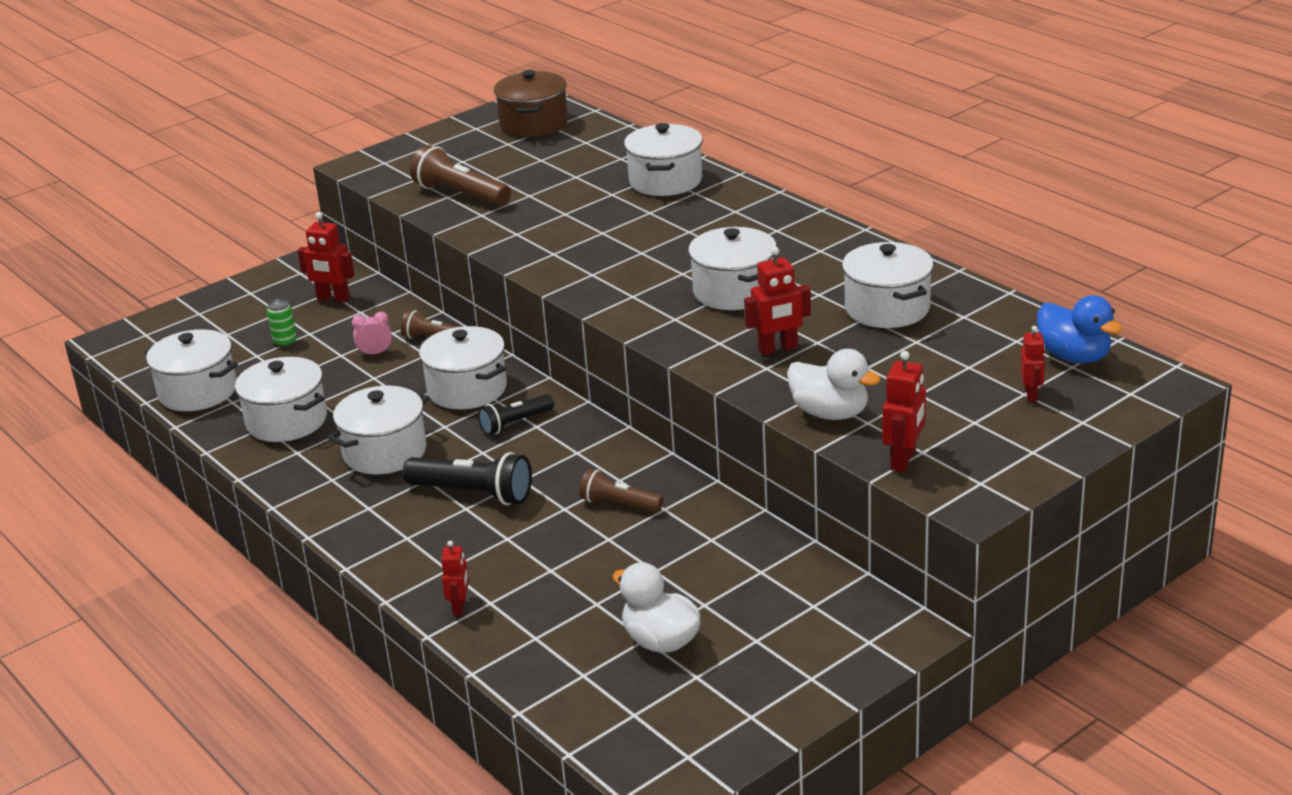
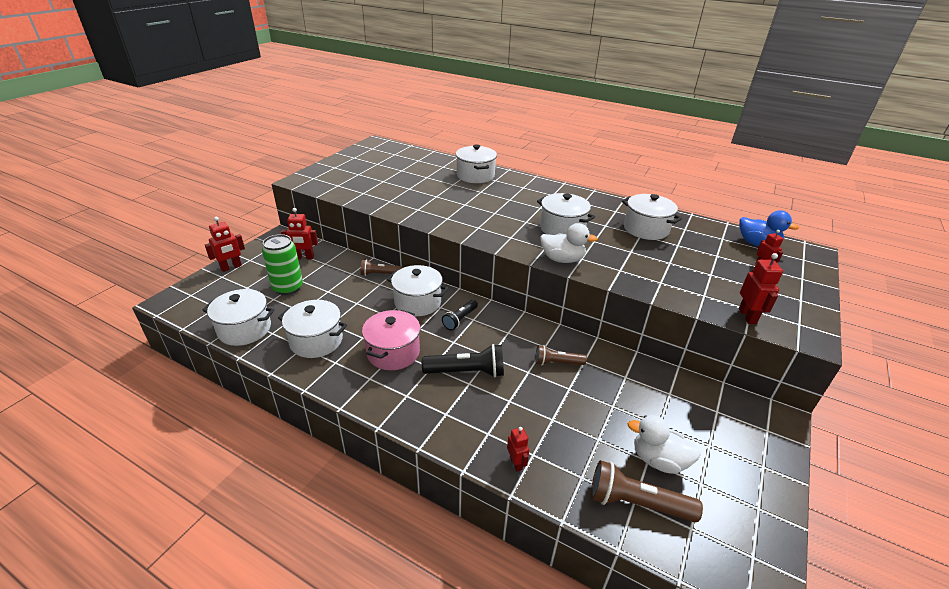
camera: 25 degrees left, 5 degrees up
(285, 342) = (288, 288): green can -> green can, size x2.06
(375, 353) = (348, 287): pink clock -> none
(385, 452) = (393, 352): white pot -> pink pot
(461, 195) = (370, 191): brown flashlight -> brown flashlight (637, 503)
(534, 124) = (384, 154): brown pot -> none
(778, 349) = (615, 258): red robot -> red robot (231, 267)
(830, 413) = (680, 293): white duck -> white duck (562, 259)

